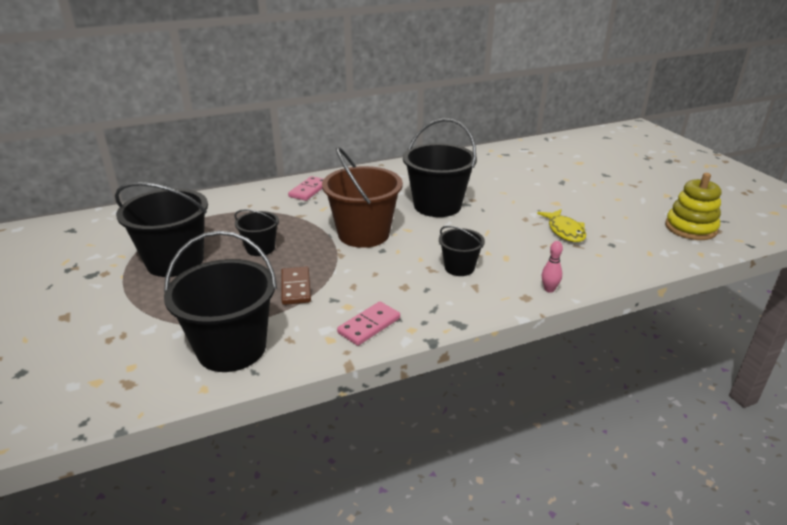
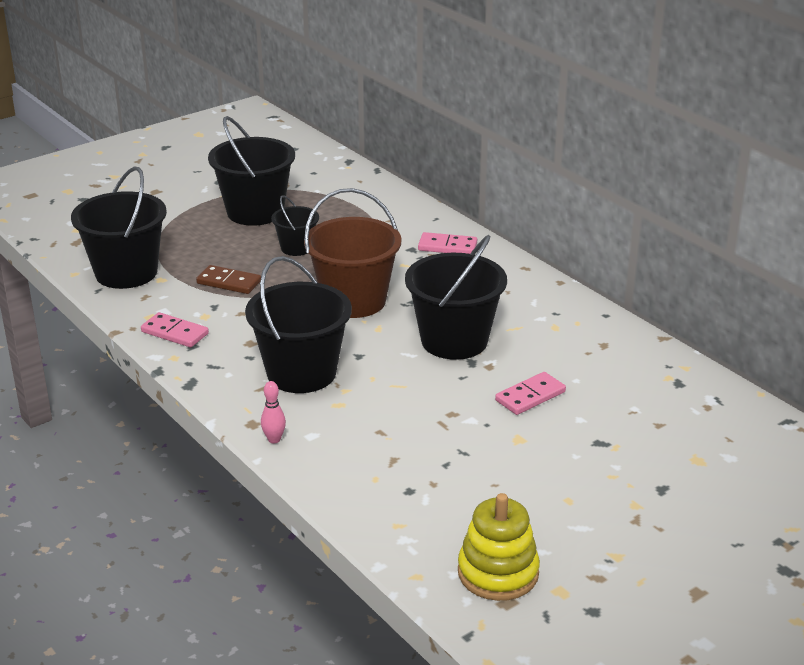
camera: 75 degrees right, 0 degrees up
(296, 288) = (229, 282): brown domino -> brown domino turned 45 degrees clockwise
(459, 267) = (301, 373): black bucket -> black bucket, size x1.88
(510, 192) = (530, 396): none -> pink domino
(564, 231) = (430, 448): yellow fish -> none

